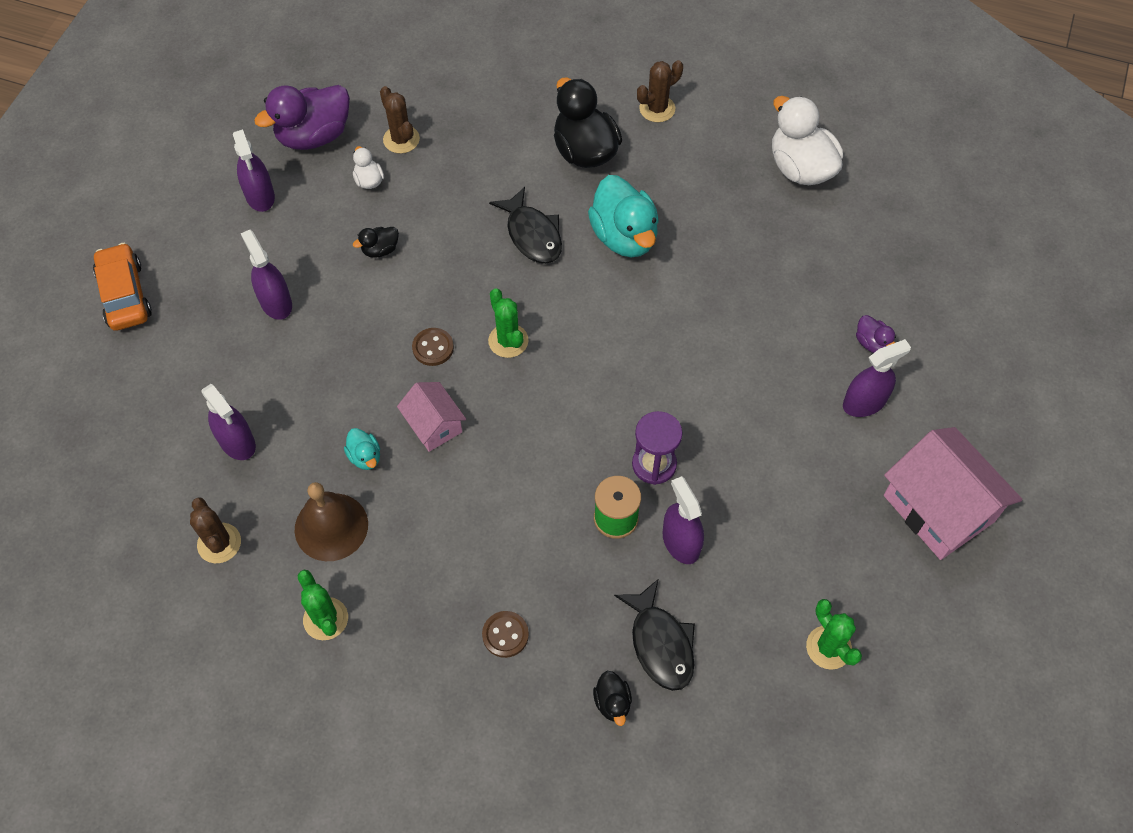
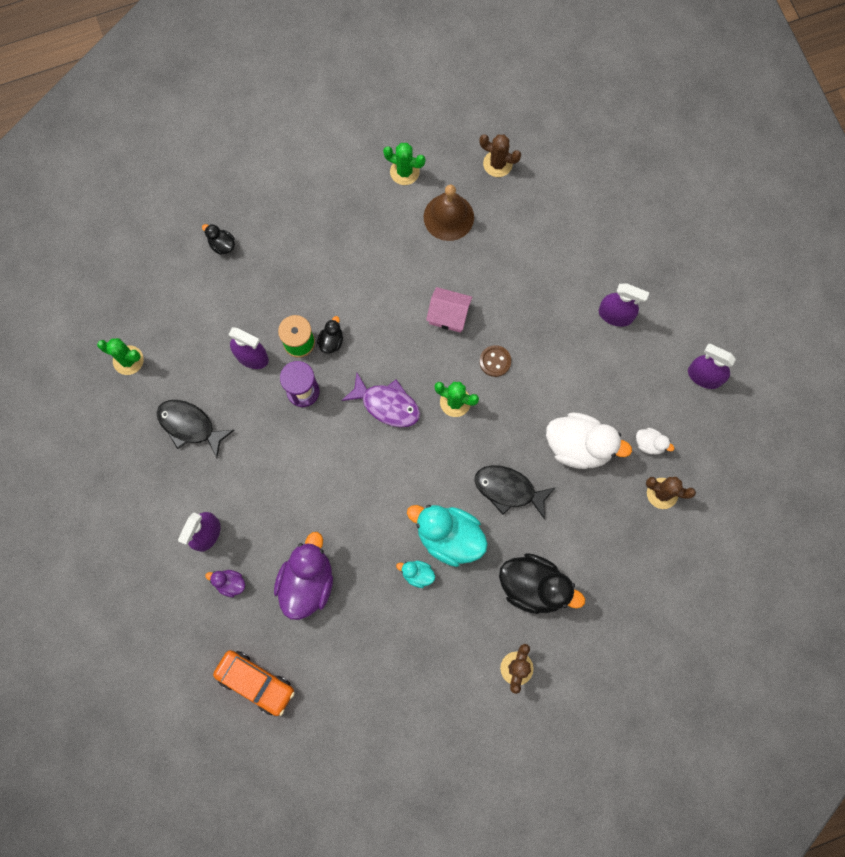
camera: 140 degrees right, 15 degrees up
(125, 295) = (706, 249): orange car -> orange car (256, 682)
(237, 442) = (546, 220): purple spray bottle -> none
(314, 136) = (720, 448): purple duck -> purple duck (307, 582)
(365, 457) = (469, 267): turquoise duck -> turquoise duck (417, 574)
(380, 250) = (591, 400): black duck -> black duck (331, 341)
(505, 635) = (305, 235): brown button -> none
(578, 388) = (387, 404): none -> purple fish
(660, 643) = (220, 293): black fish -> black fish (190, 426)
(800, 168) = (376, 697): white duck -> white duck (579, 446)
(938, 508) = (117, 495): pink house -> none

